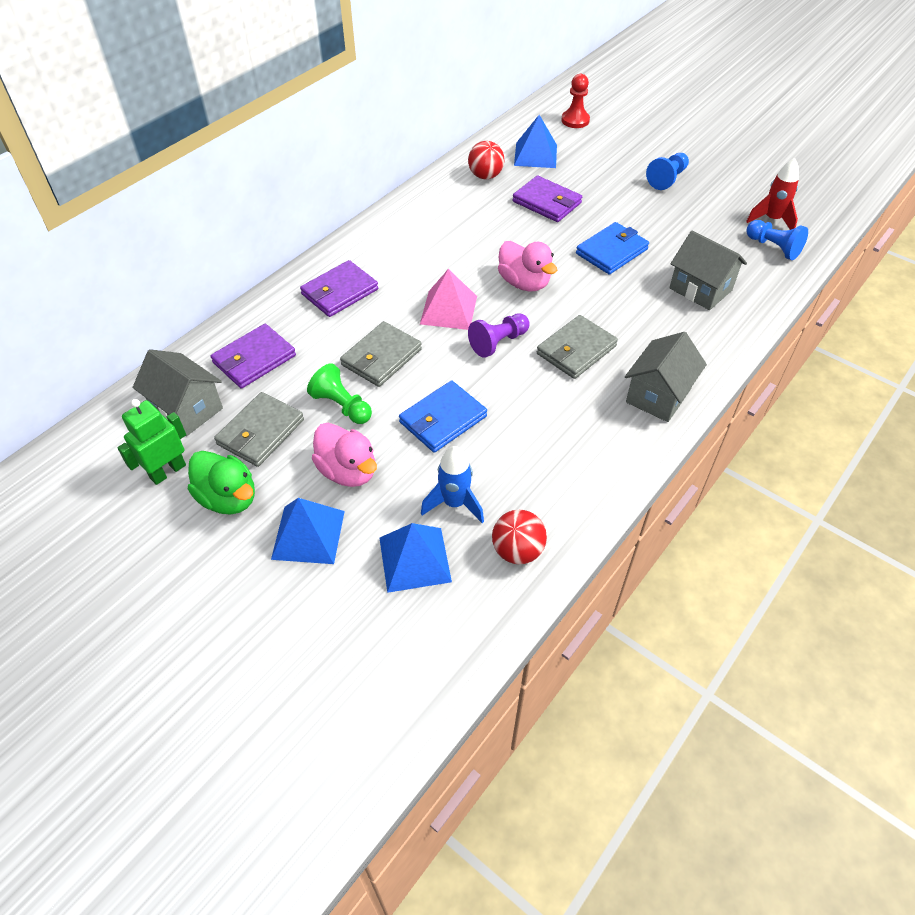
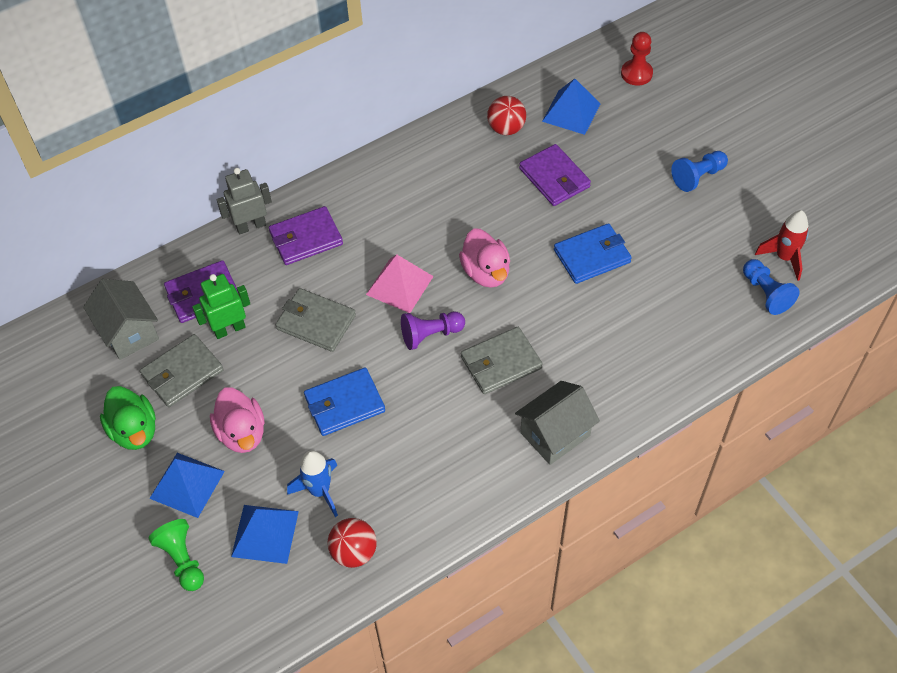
camera: 20 degrees right, 5 degrees up
(167, 471) = (94, 390): green robot -> green robot (229, 329)
(280, 293) = (251, 226): none -> grey robot
(342, 406) = (261, 365): green pawn -> green pawn (182, 560)
(381, 357) = (316, 322): grey wallet -> grey wallet turned 60 degrees clockwise
(700, 289) = (660, 325): grey house -> none

